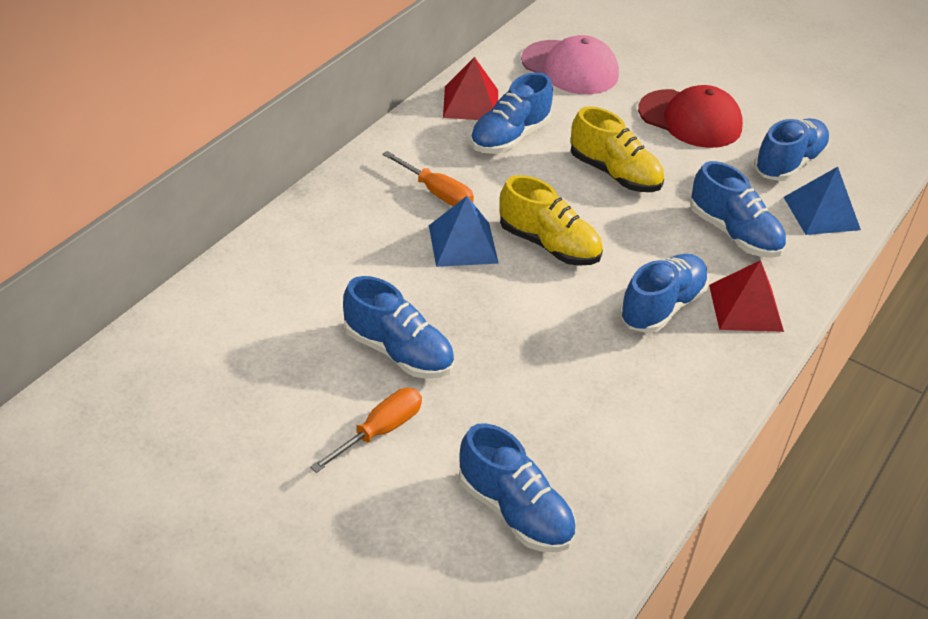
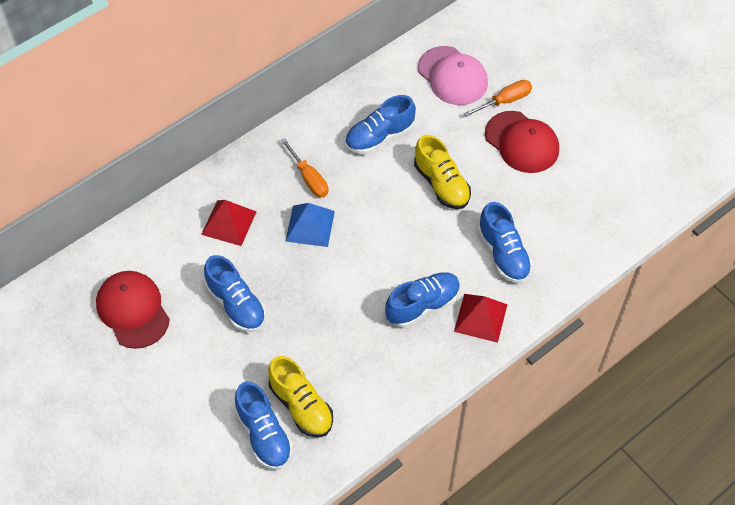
camera: 20 degrees right, 15 degrees up
(242, 387) = (133, 310): none -> red cap
(380, 430) = (205, 360): orange screwdriver -> orange screwdriver (505, 100)
(470, 103) = (364, 99): red pyramid -> red pyramid (229, 223)
(549, 245) = (368, 238): yellow shoe -> yellow shoe (301, 406)
(788, 164) = (576, 198): blue shoe -> none
(821, 213) = (577, 248): blue pyramid -> none

